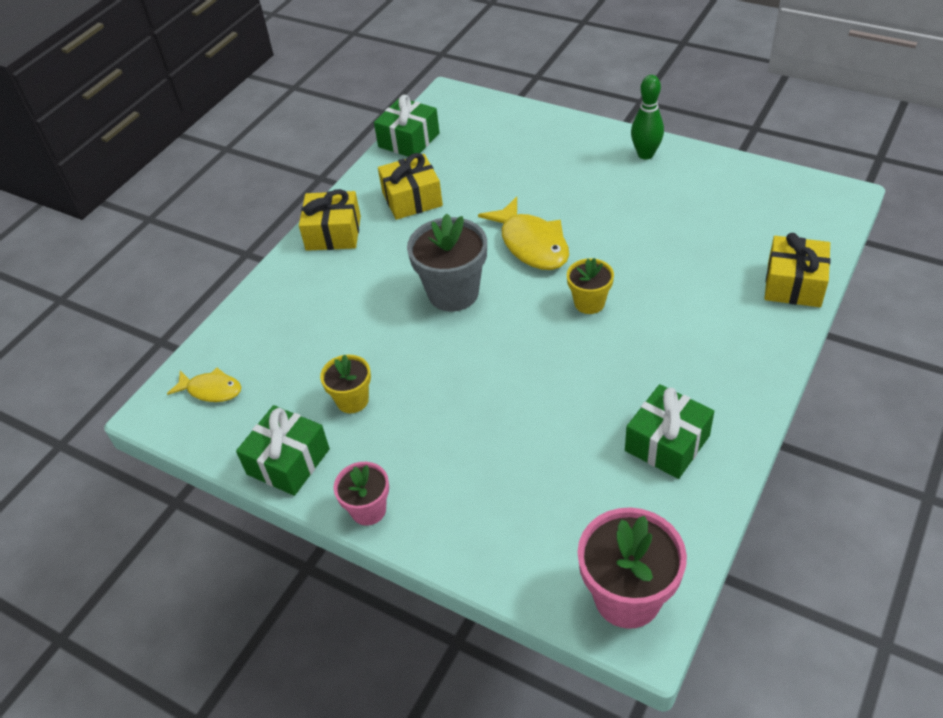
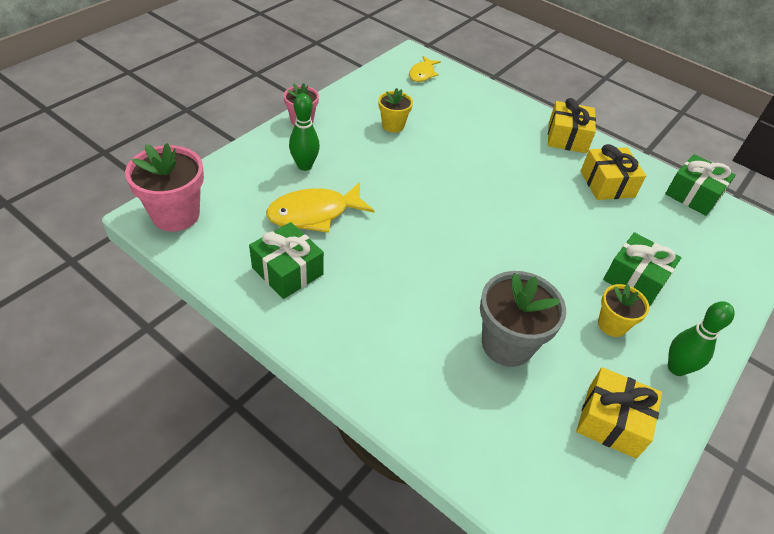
camera: 90 degrees right, 0 degrees up
(288, 461) = (353, 96): green gift -> green gift (635, 279)
(453, 293) = (486, 187): grey flower pot -> grey flower pot (507, 344)
(472, 478) = (304, 166): none -> green bowling pin
(531, 244) = (538, 244): yellow fish -> yellow fish (314, 214)
(589, 303) = (455, 264): yellow flower pot -> yellow flower pot (612, 325)
(794, 284) = (443, 433): yellow gift -> yellow gift (611, 421)

